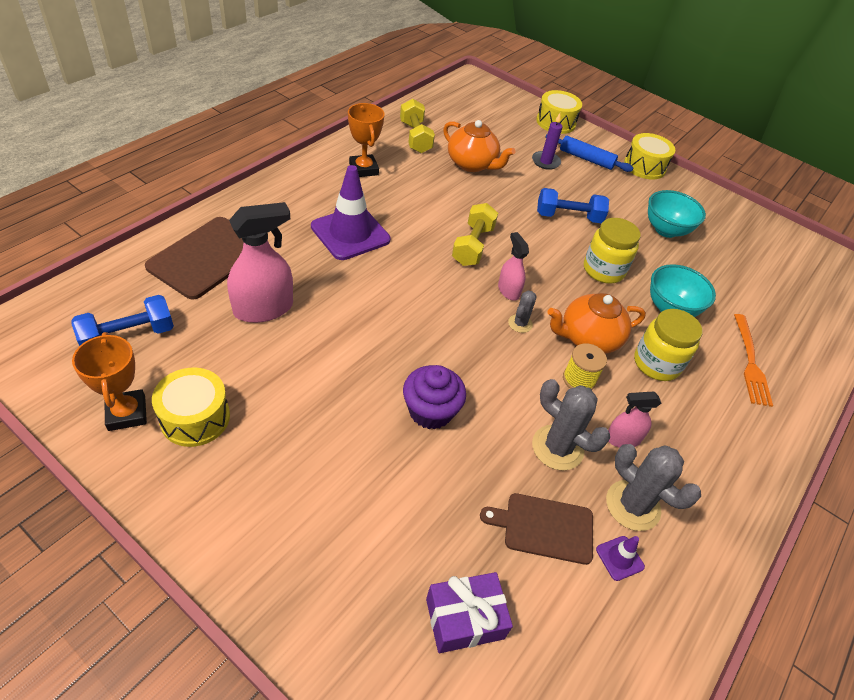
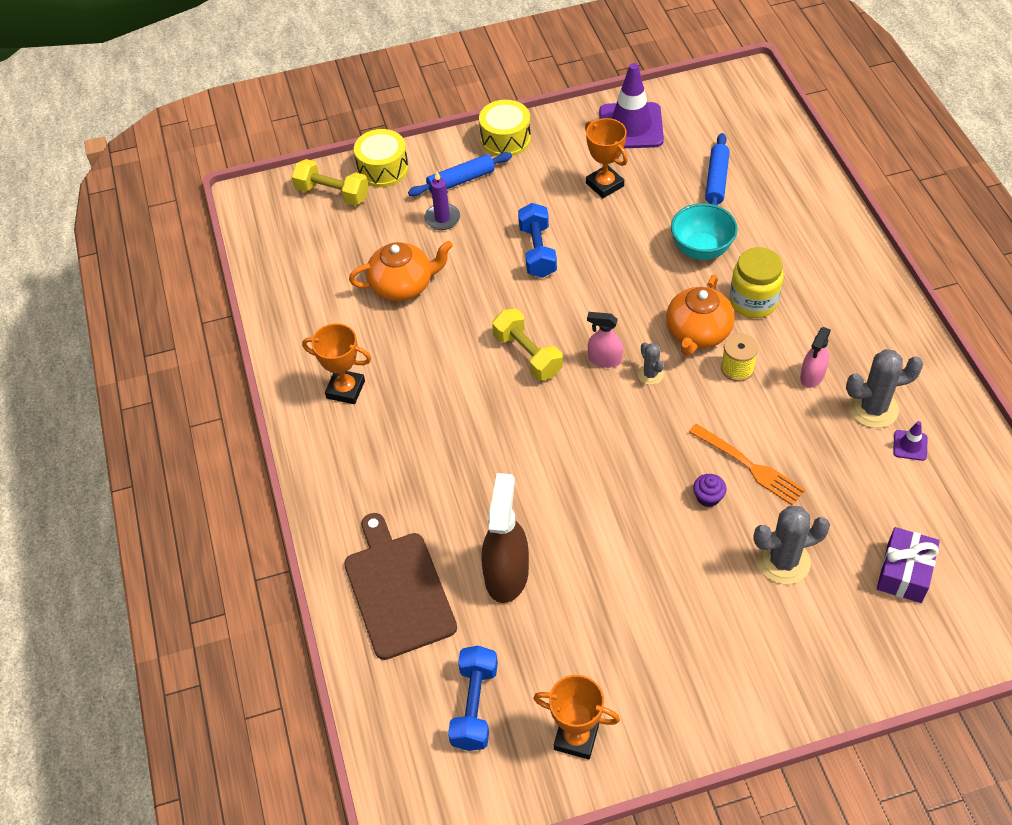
camera: 45 degrees left, 5 degrees up
(195, 418) = (613, 683): yellow drum -> none
(263, 308) = (506, 574): pink spray bottle -> brown spray bottle
(350, 233) = (443, 451): purple traffic cone -> purple traffic cone (631, 126)
(415, 137) = (321, 313): yellow dumbbell -> yellow dumbbell (332, 193)
(430, 411) = (708, 497): purple cupcake -> purple cupcake, size x0.54
(544, 527) = (860, 479): brown cutting board -> none
(557, 447) = (795, 426): grey cactus -> grey cactus (783, 561)
(568, 217) = (537, 251): blue dumbbell -> blue dumbbell turned 45 degrees counterclockwise
(603, 270) = (625, 269): yellow jar -> none
(666, 230) = (604, 185): turquoise bowl -> orange trophy
(746, 292) = (716, 180): none -> blue rolling pin
(750, 363) = (791, 235): orange fork -> orange fork (750, 466)

